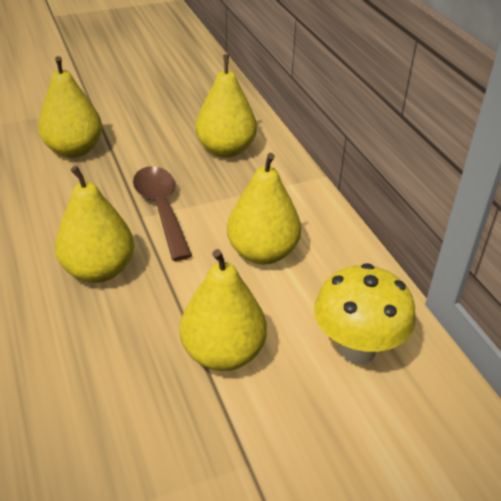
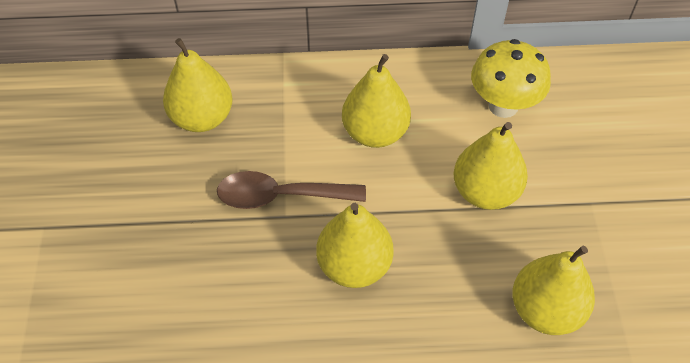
camera: 70 degrees left, 15 degrees up
(74, 150) = (131, 260): yellow pear -> yellow pear (545, 310)

